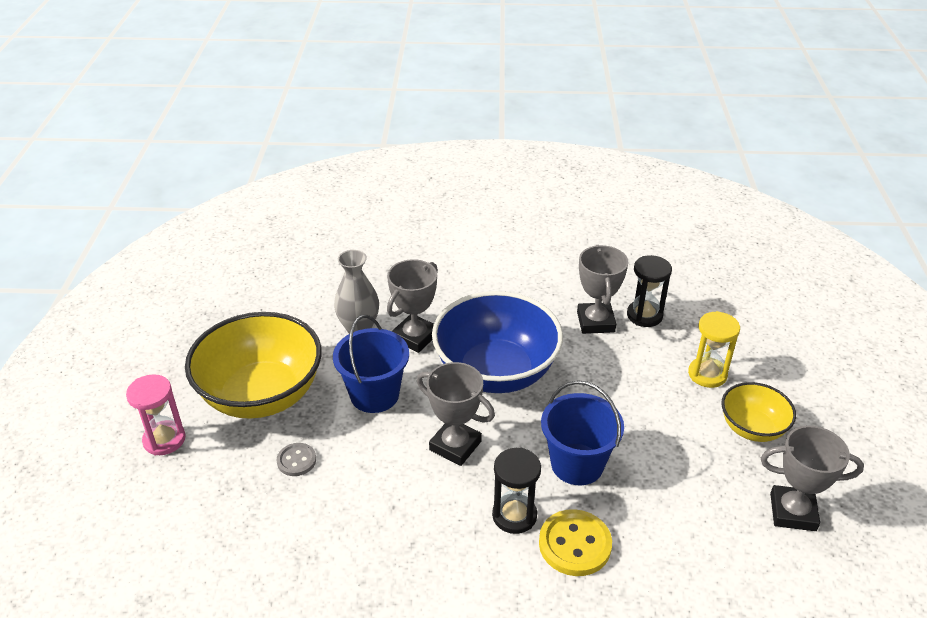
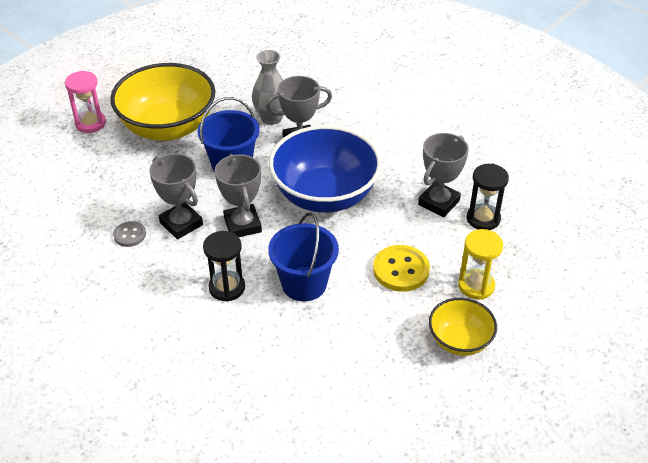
camera: 40 degrees right, 5 degrees up
(296, 460) = (144, 177): grey button -> grey button (130, 235)
(574, 544) = (241, 328): yellow button -> yellow button (401, 270)
(792, 512) = (413, 410): grey trophy -> grey trophy (181, 224)

